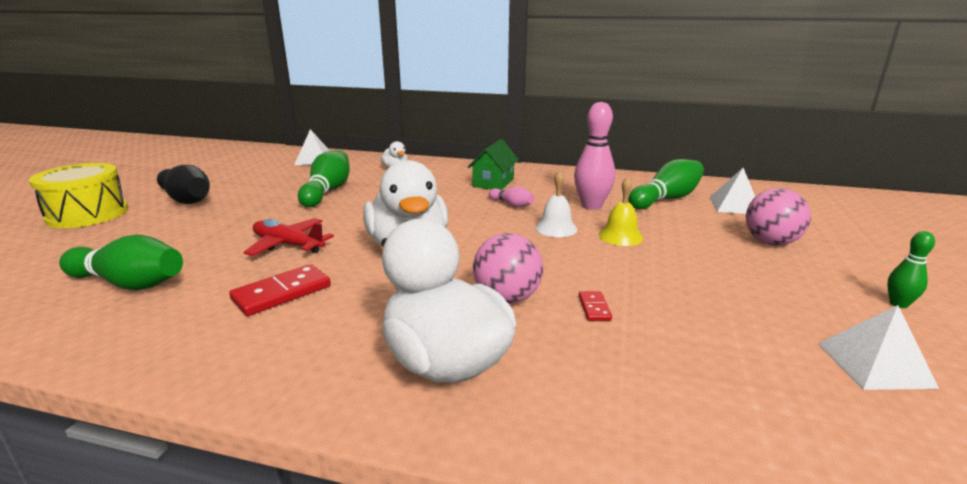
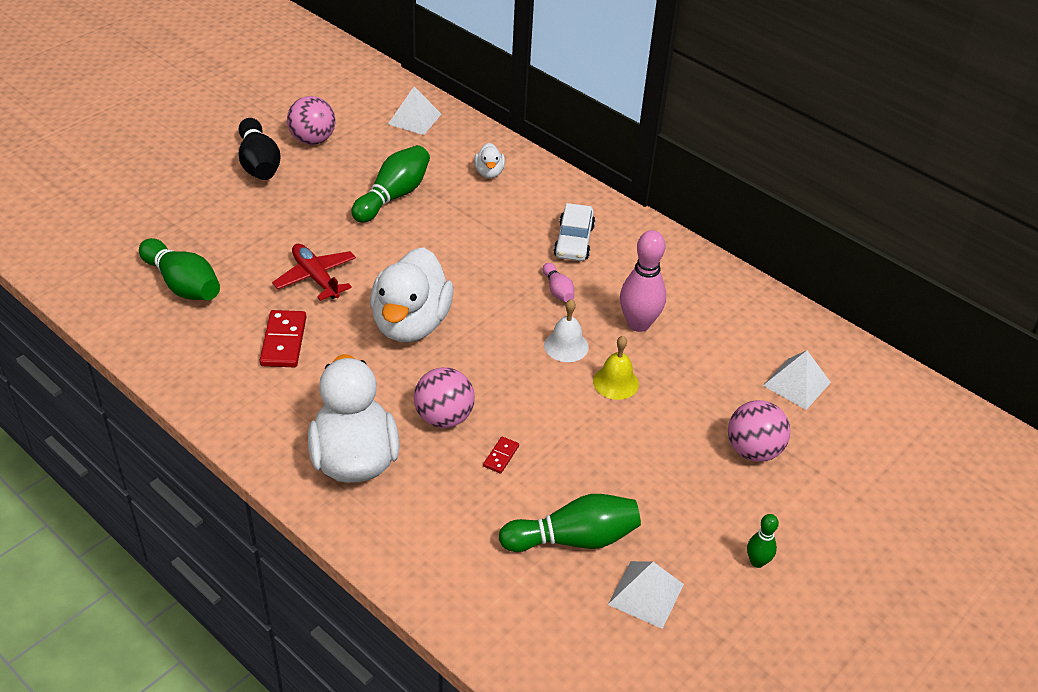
camera: 25 degrees right, 20 degrees up
(87, 214) = (171, 162): yellow drum -> none
(233, 181) = (313, 140): none -> pink ball
(282, 293) = (284, 341): red domino -> red domino turned 75 degrees counterclockwise
(493, 183) = (574, 241): green house -> white car
(666, 199) = (733, 343): green bowling pin -> green bowling pin (574, 539)

